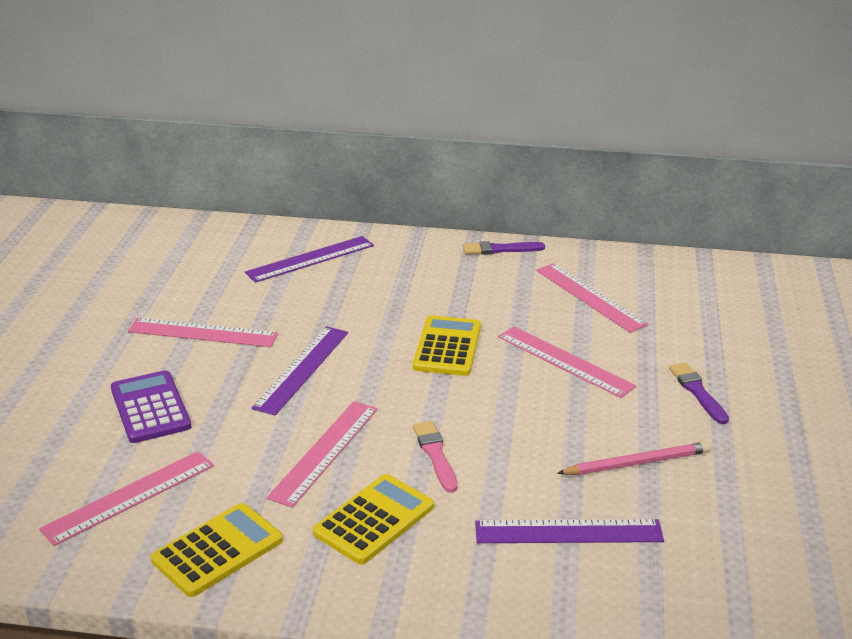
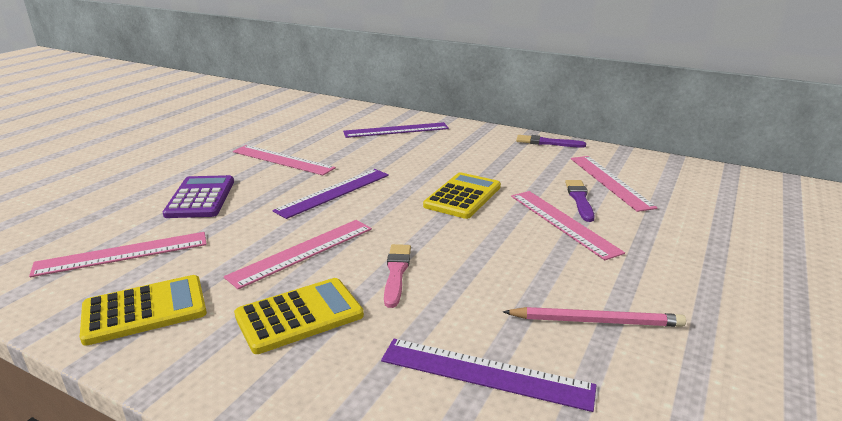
camera: 20 degrees right, 5 degrees down
(697, 392) = (690, 269): purple brush -> purple brush (579, 199)

